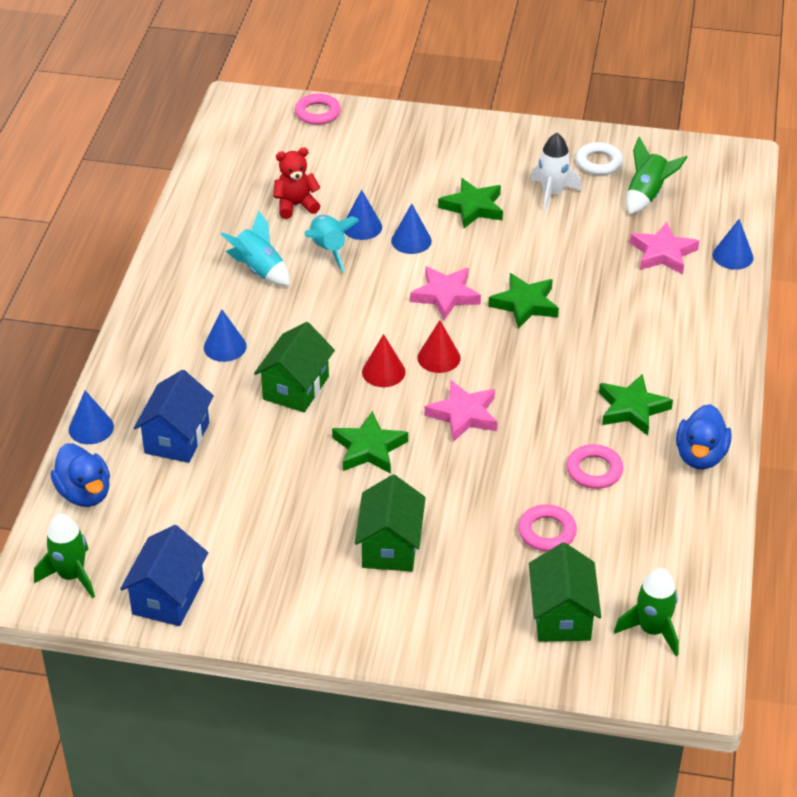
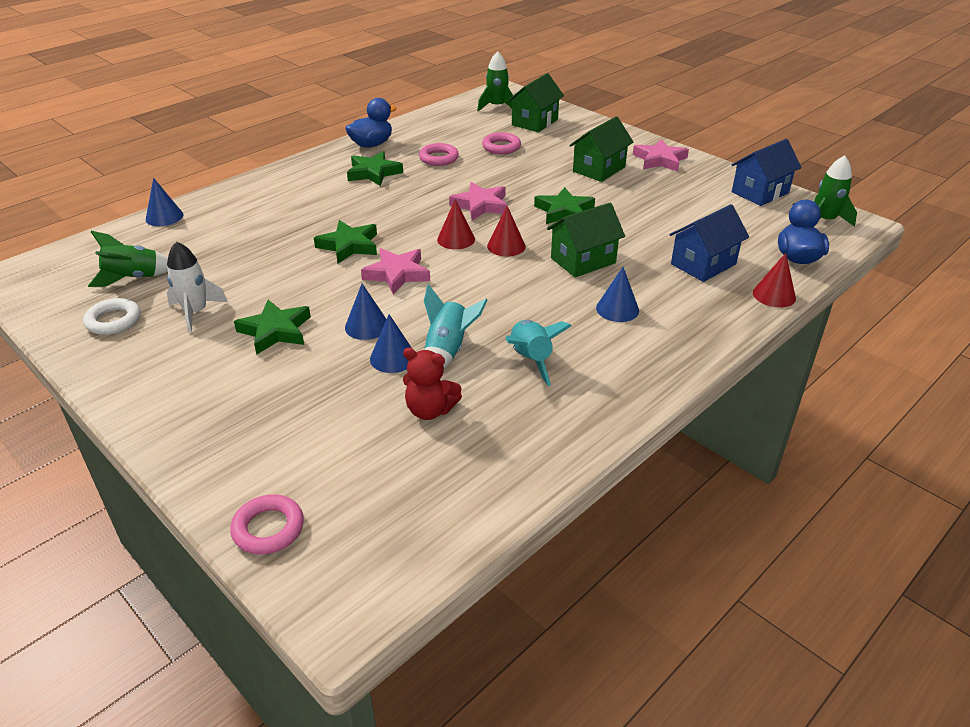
camera: 145 degrees left, 5 degrees down
(91, 428) = (774, 295): blue cone -> red cone
(663, 253) = (202, 237): pink star -> pink star (660, 160)

